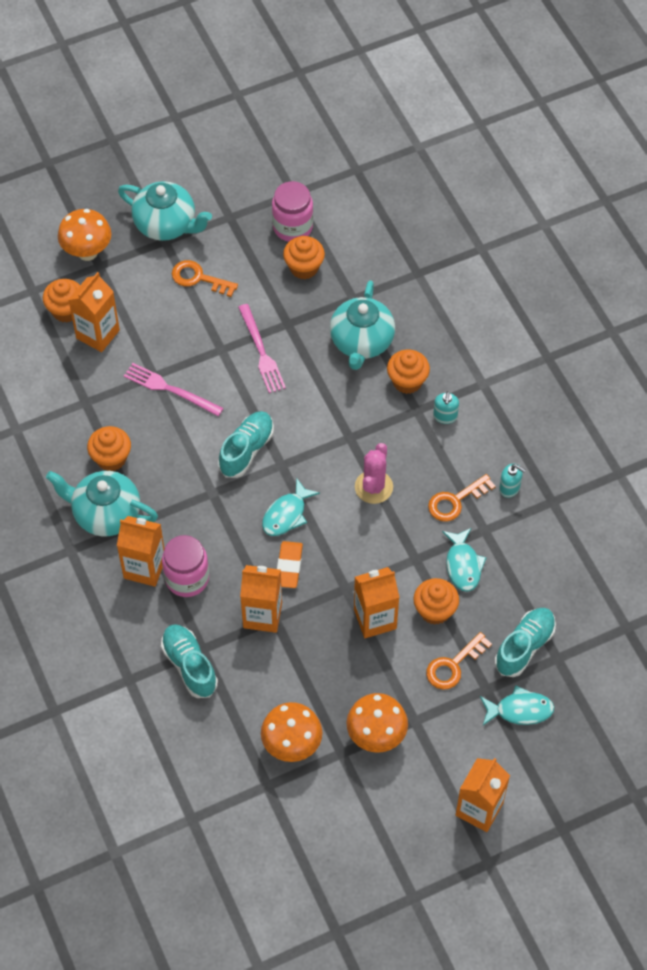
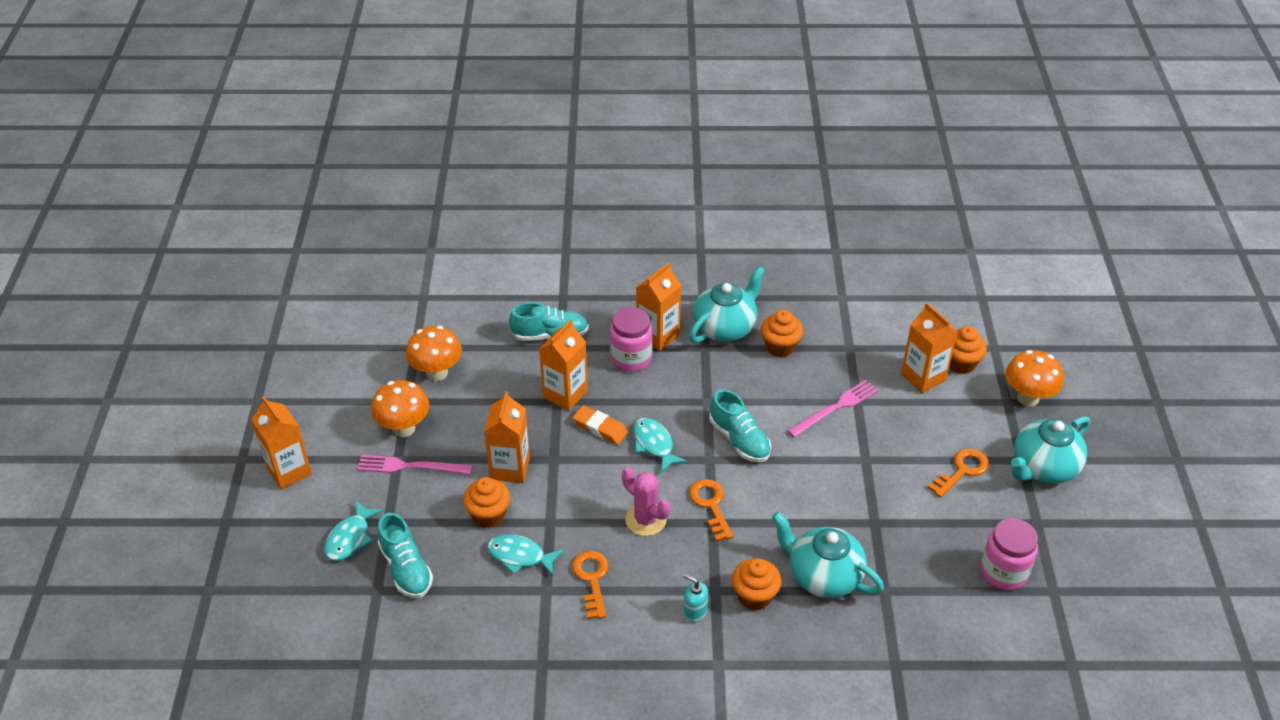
camera: 115 degrees right, 15 degrees down
(261, 352) = (848, 489): pink fork -> pink fork (410, 466)
(304, 268) = (943, 562): orange cupcake -> none
(453, 665) = (427, 507): orange key -> orange key (711, 505)
(509, 488) = (579, 632): turquoise soap dispenser -> none

